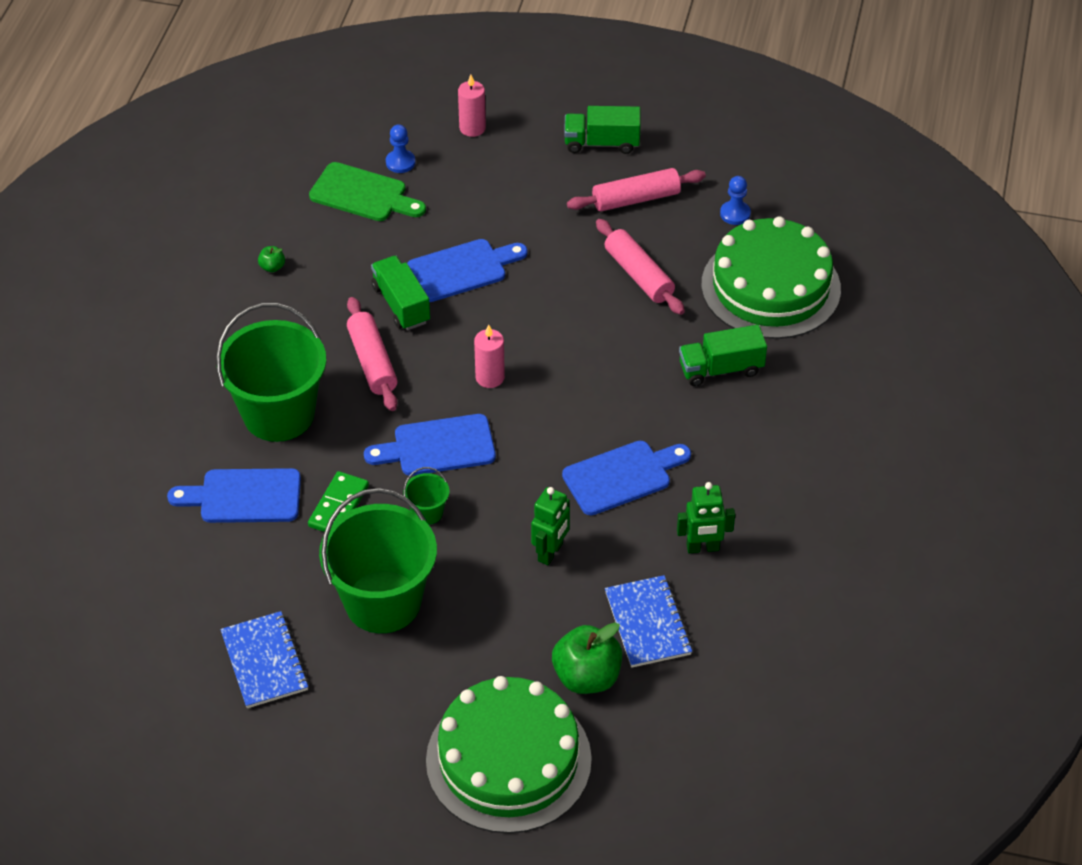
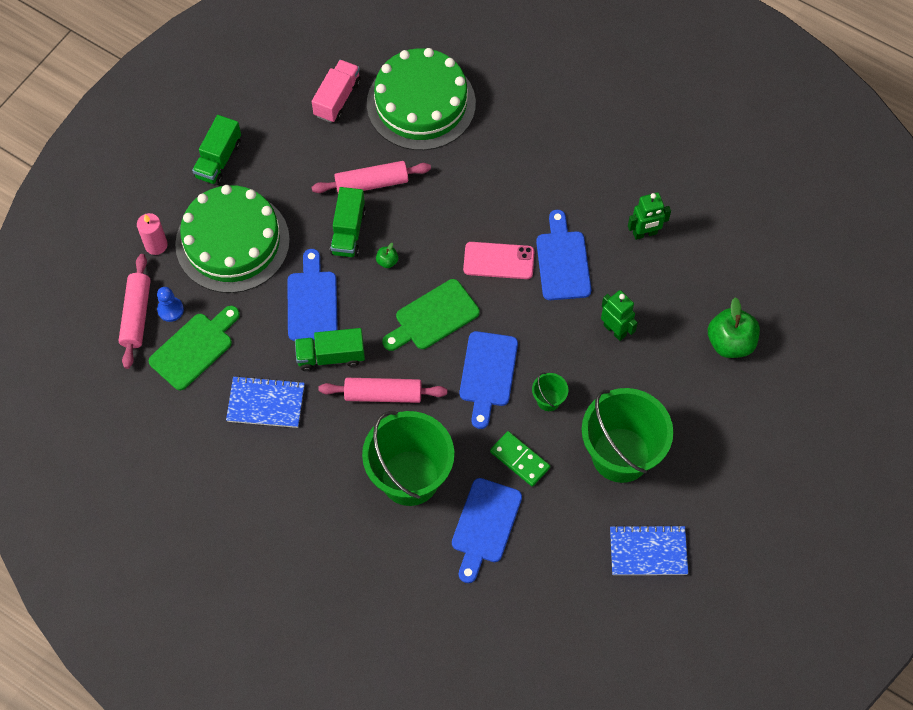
camera: 70 degrees left, 15 degrees up
(272, 267) = (247, 440): green apple -> green apple (387, 261)
(490, 377) = (433, 317): pink candle -> green cutting board
(508, 760) = (783, 414): green cake -> green cake (232, 242)
(593, 416) = (498, 261): none -> pink phone
(636, 199) = (291, 158): pink rolling pin -> pink rolling pin (137, 315)
(648, 623) = (698, 290): blue notebook -> blue notebook (266, 403)
(702, 548) = (645, 233): green robot -> green robot turned 60 degrees clockwise
(721, 369) = (487, 164): green truck -> green truck (348, 232)
(735, 214) = (337, 99): blue pawn -> pink truck

